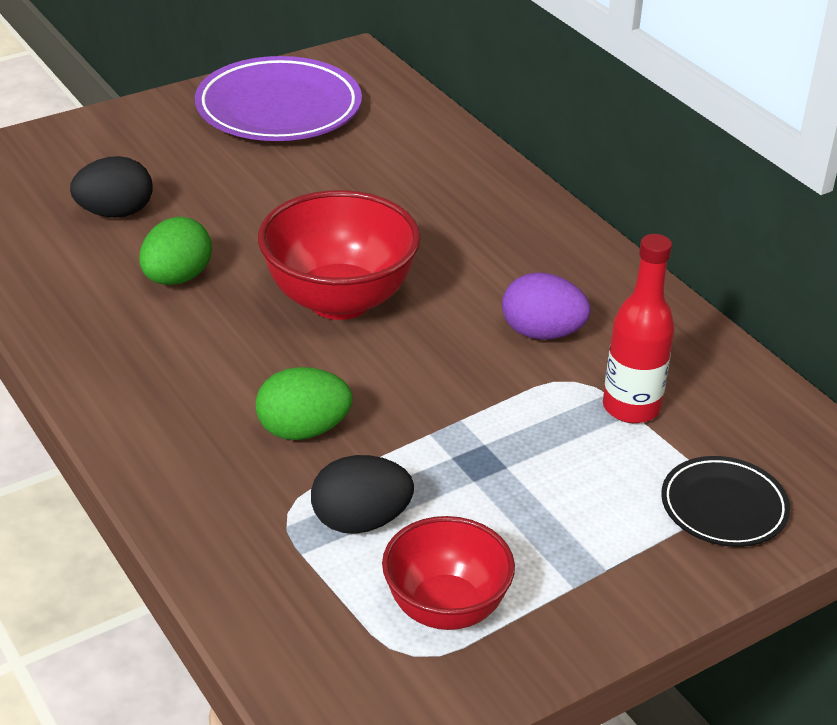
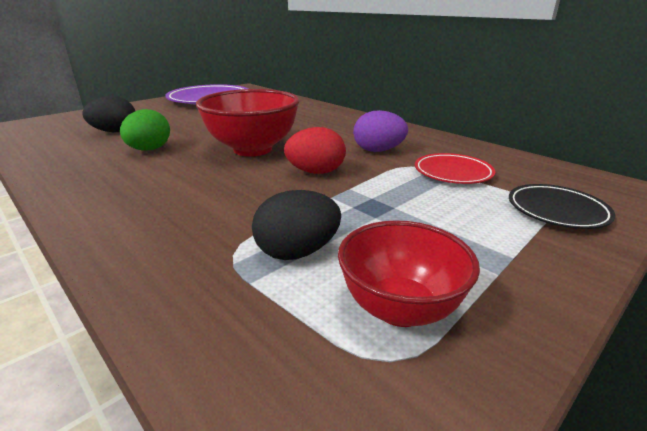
camera: 10 degrees left, 10 degrees down
(303, 430) = (239, 205): green egg -> none
(424, 375) = (316, 172): none -> red egg
(631, 407) = (453, 173): red bottle -> red plate

